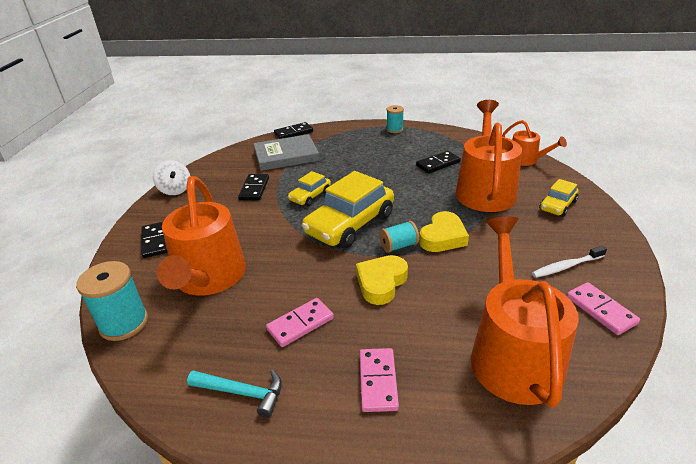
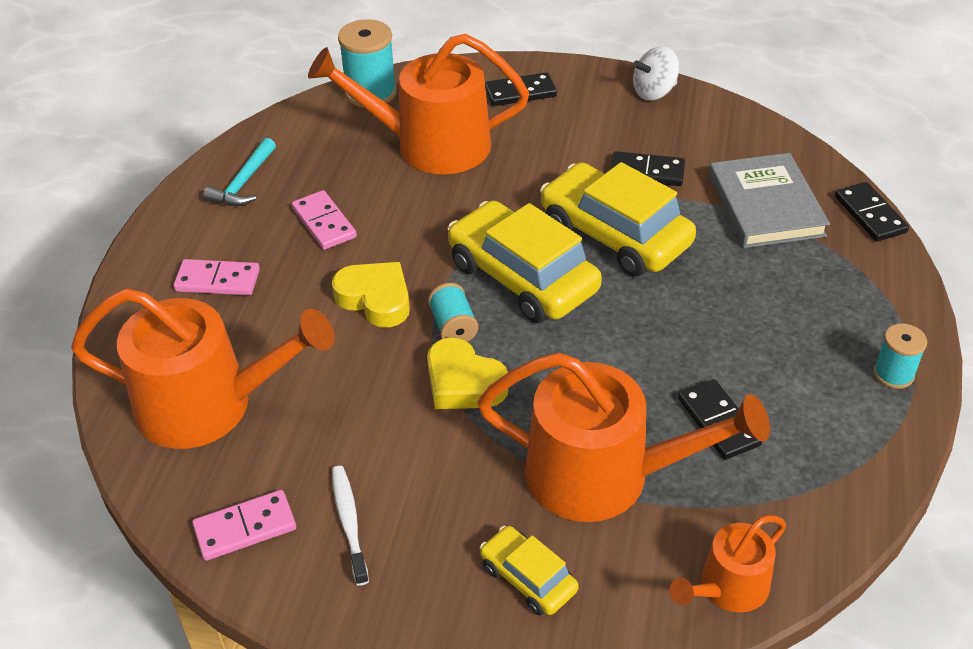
camera: 95 degrees right, 10 degrees up
(310, 196) = (614, 235): yellow car -> yellow car, size x1.95

